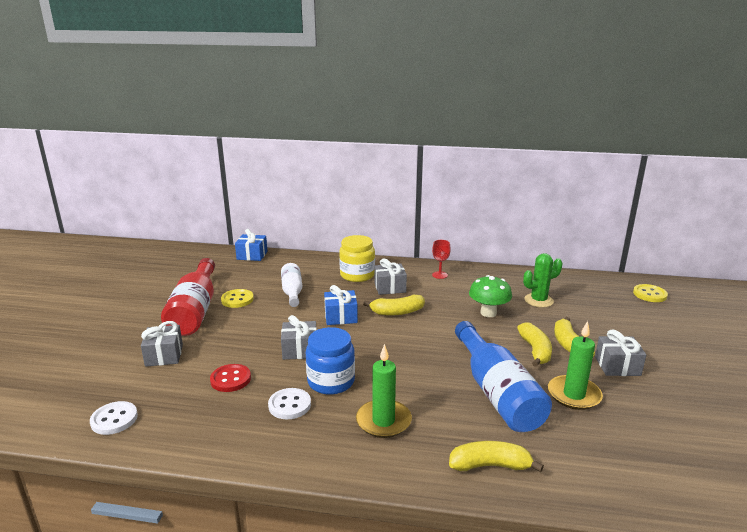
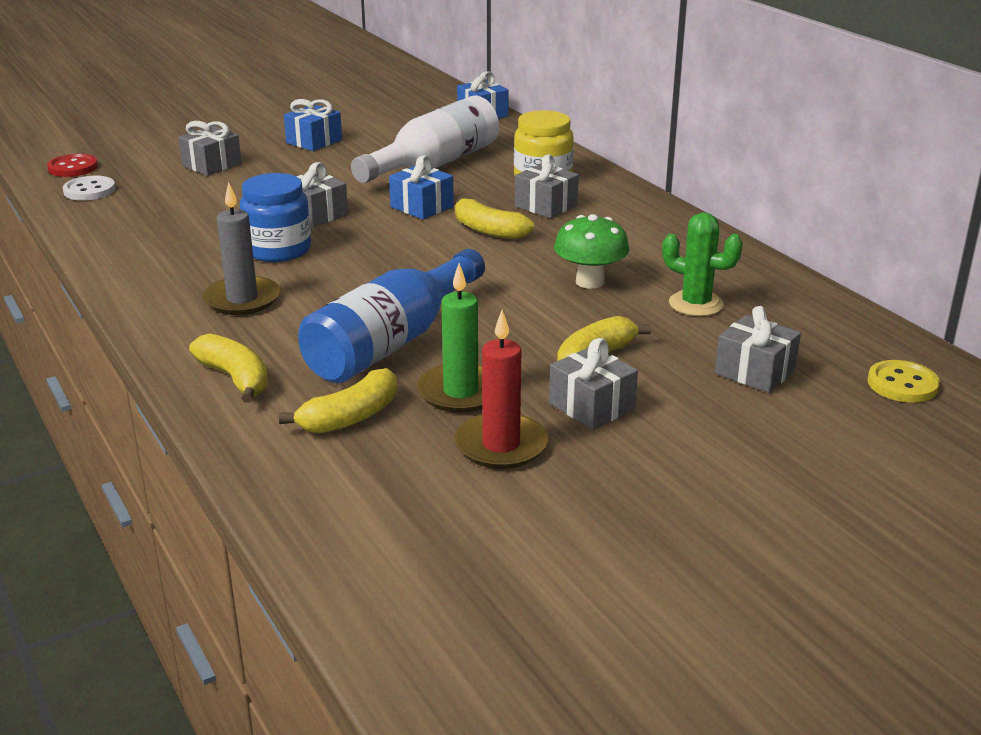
camera: 50 degrees right, 5 degrees up
(195, 310) = (314, 141): red bottle -> blue gift
(230, 379) = (214, 206): red button -> red button (73, 168)
(237, 299) = (368, 149): yellow button -> none
(289, 405) = (208, 247): white button -> none
(292, 292) = (434, 164): white bottle -> white bottle, size x1.72
(383, 421) = (242, 299): green candle -> grey candle
(440, 275) = (643, 221): red goblet -> none
(535, 350) = (537, 339): yellow banana -> yellow banana (351, 417)
(615, 316) = (755, 372): none -> grey gift
(640, 406) = (501, 445): none -> red candle

